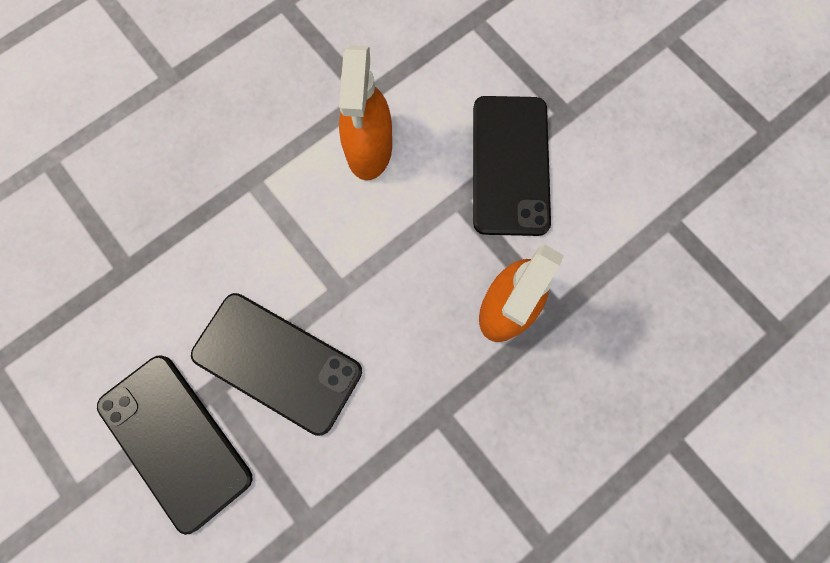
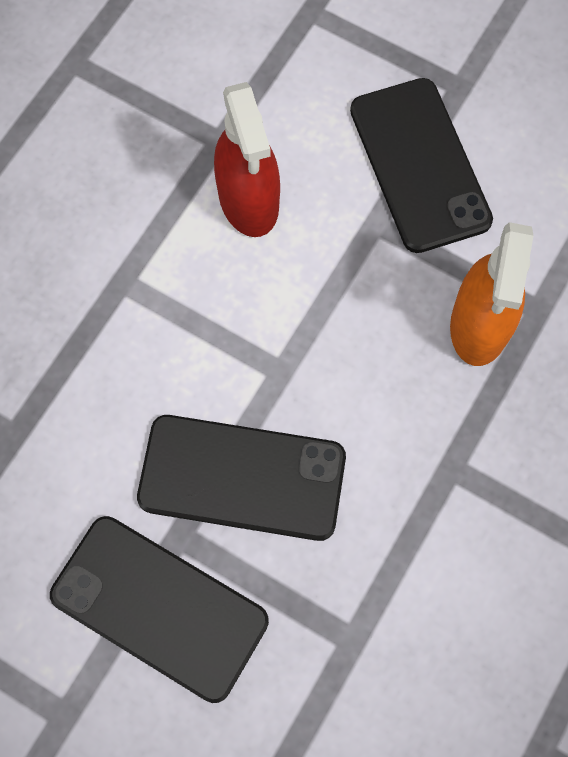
camera: 20 degrees left, 5 degrees down
(369, 149) = (248, 200): orange spray bottle -> red spray bottle

